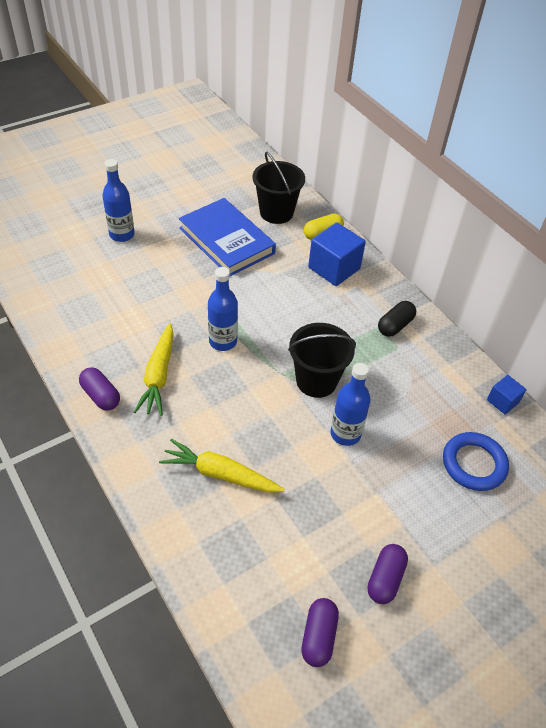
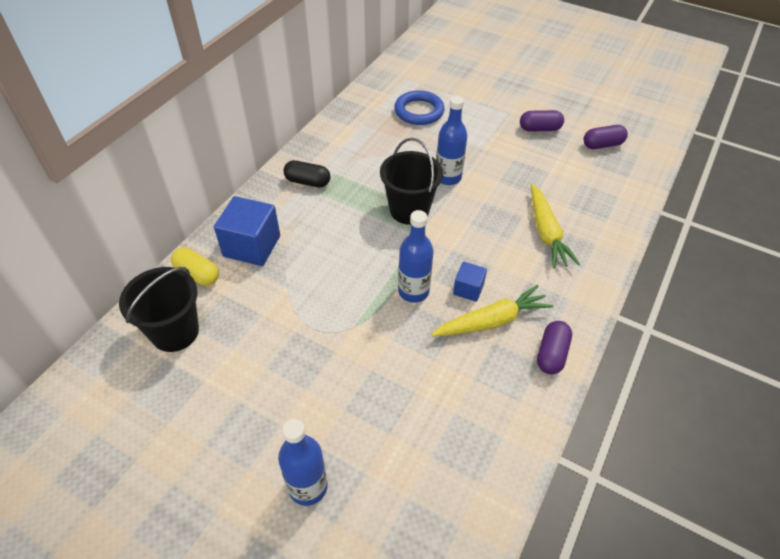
camera: 115 degrees left, 0 degrees up
(226, 241) = (256, 359): blue book -> none
(502, 401) = (350, 109): blue cube -> blue cube (468, 289)

